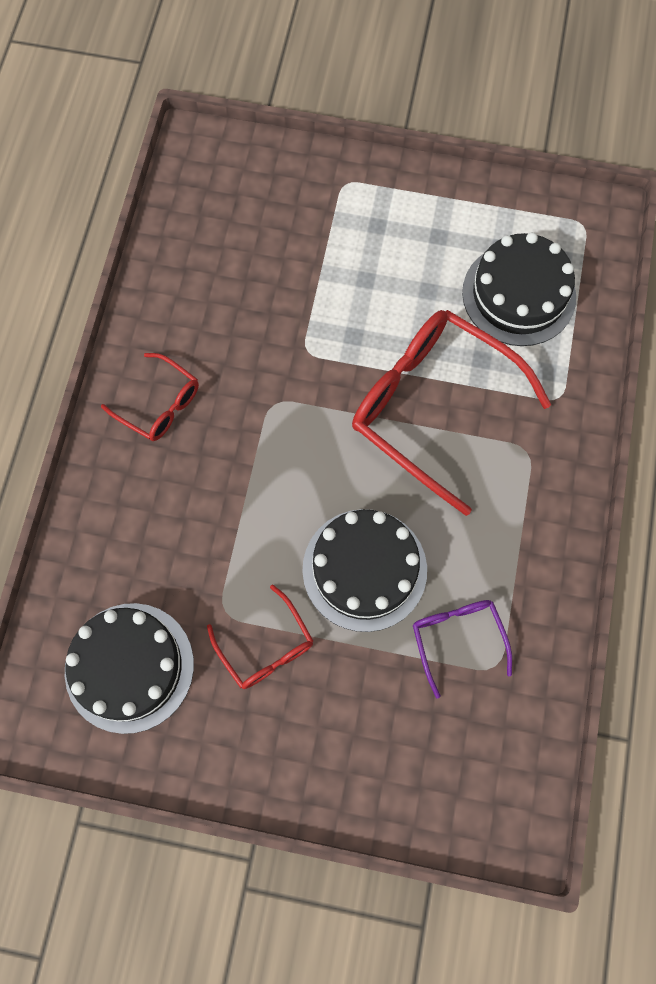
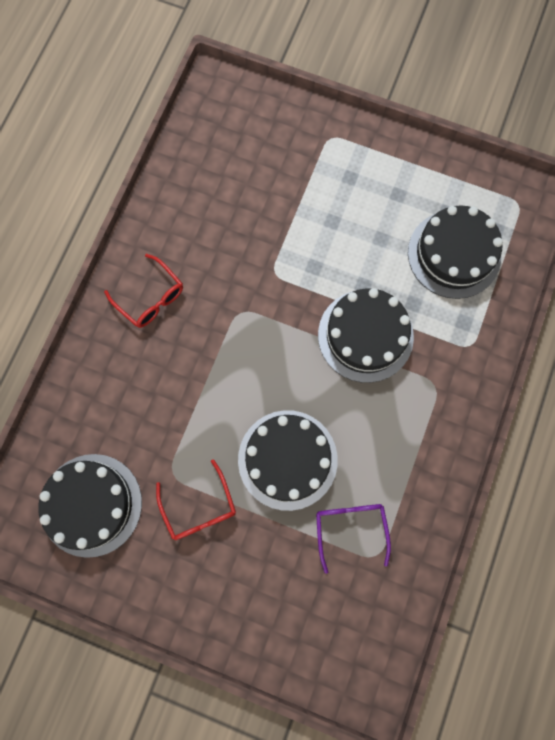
camera: 10 degrees right, 5 degrees up
(431, 406) = (365, 335): red glasses -> black cake

